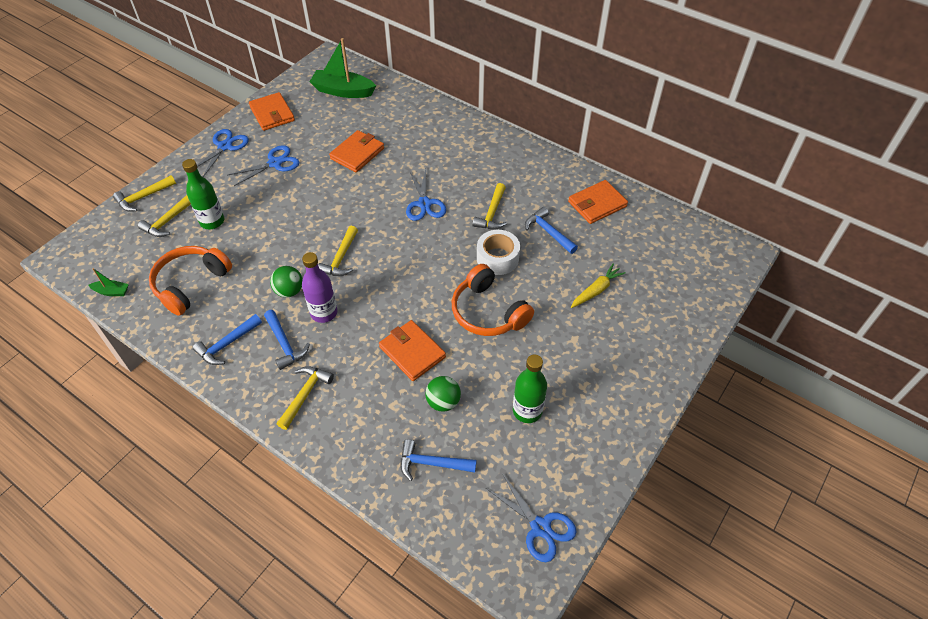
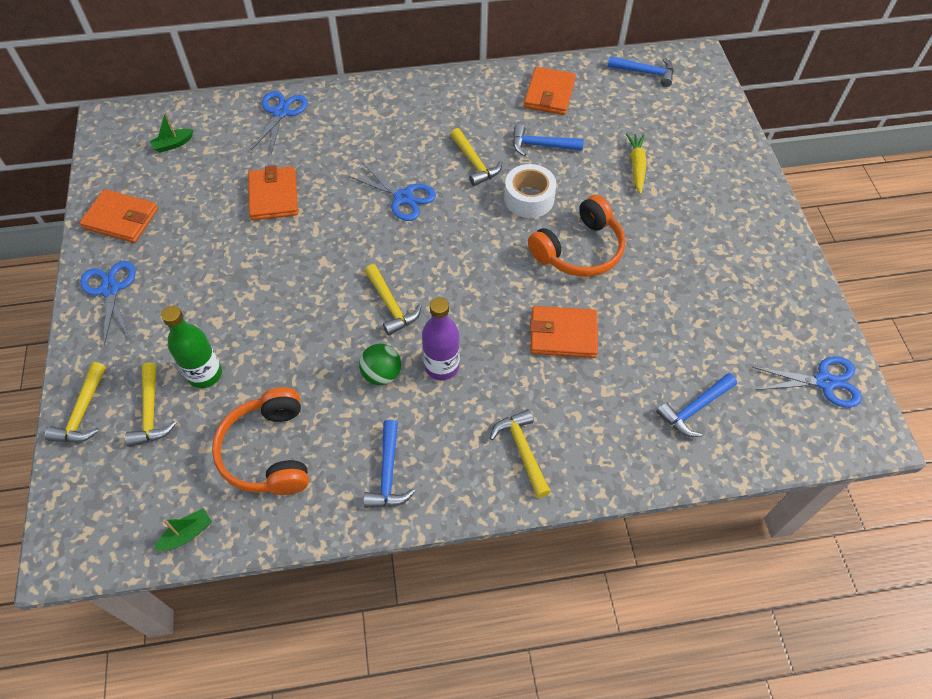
camera: 45 degrees left, 5 degrees up
(275, 163) = (195, 266): blue scissors -> blue scissors (281, 112)
(285, 344) = (444, 425): blue hammer -> blue hammer (645, 73)
(343, 91) = (173, 144): green boat -> green boat, size x0.48
(443, 402) = (640, 353): green ball -> none
(488, 312) = (579, 250): orange headphones -> orange headphones turned 45 degrees counterclockwise
(527, 411) = (707, 304): green bottle -> none

